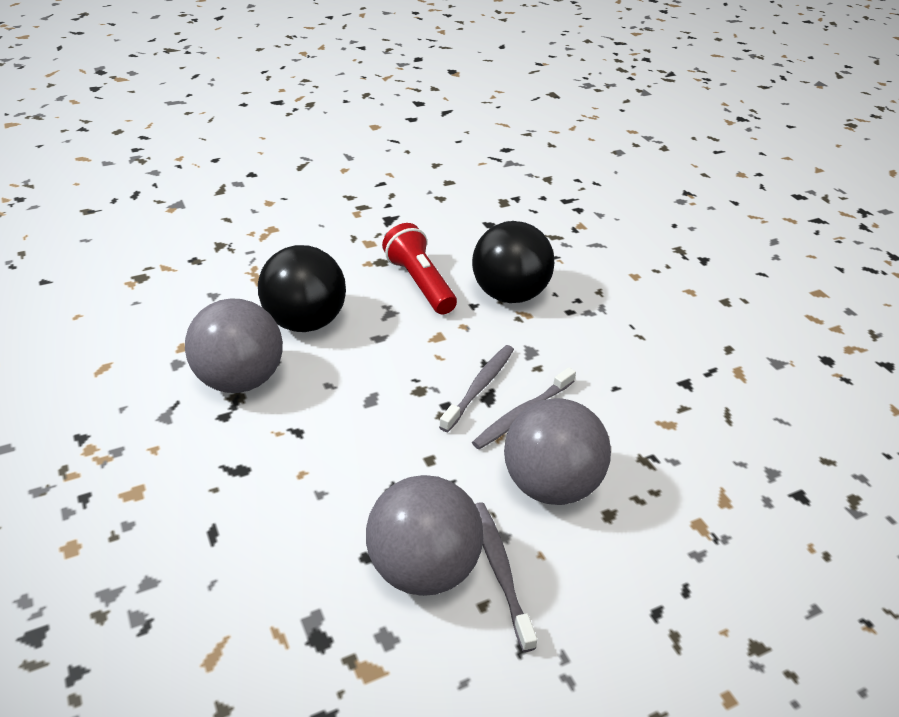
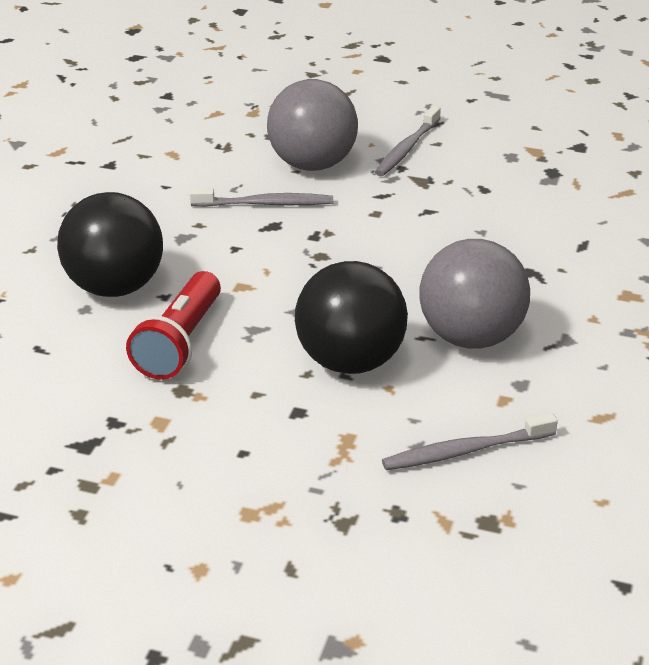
camera: 135 degrees left, 5 degrees down
(423, 568) = (454, 169): grey ball -> none
(479, 387) = (268, 234): grey toothbrush -> grey toothbrush (465, 451)

